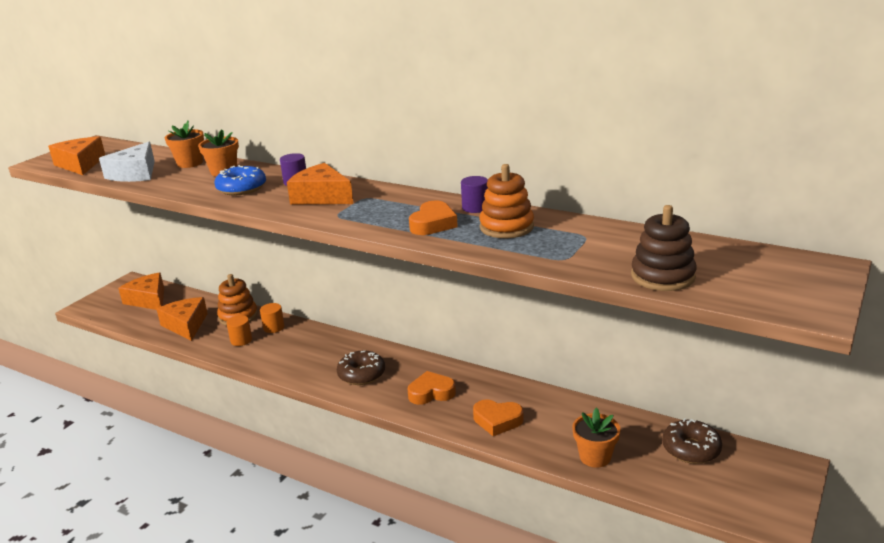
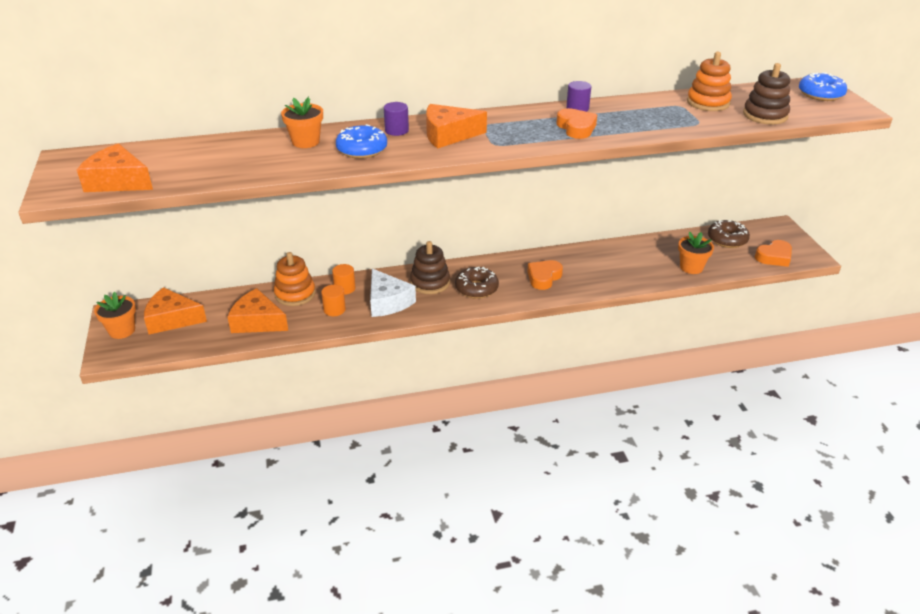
camera: 45 degrees left, 10 degrees up
(135, 174) = (213, 170): white cheese -> white cheese (387, 302)
(190, 163) = (248, 145): orange flower pot -> orange flower pot (122, 330)
(336, 352) = (430, 283): none -> brown stacking toy
(497, 421) = (610, 274): orange heart -> orange heart (774, 257)
(506, 227) = (625, 115): orange stacking toy -> orange stacking toy (708, 103)
(800, 278) = (820, 94): none -> blue donut

